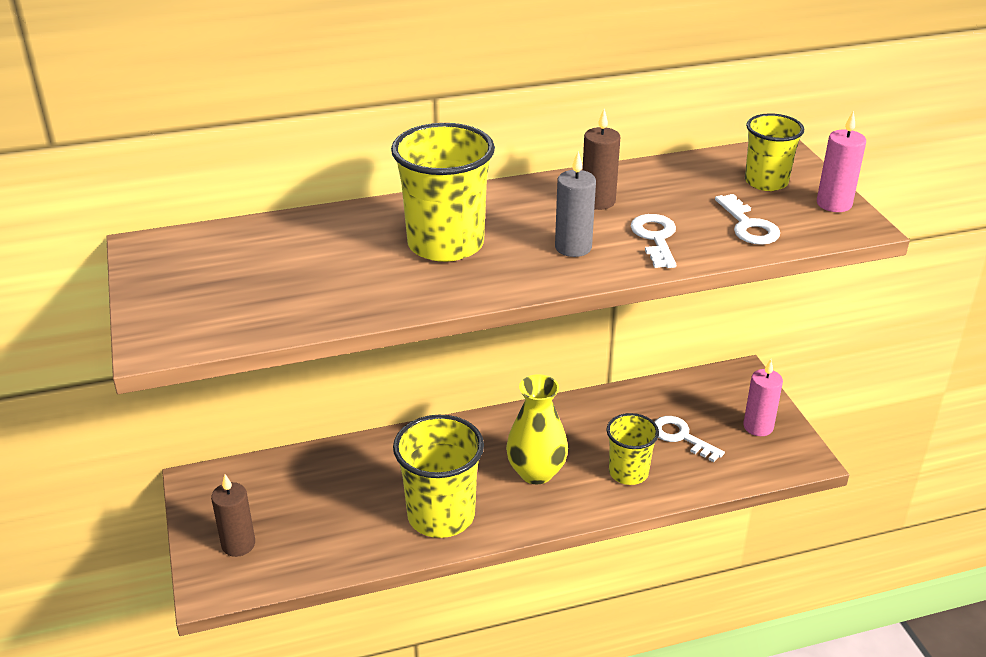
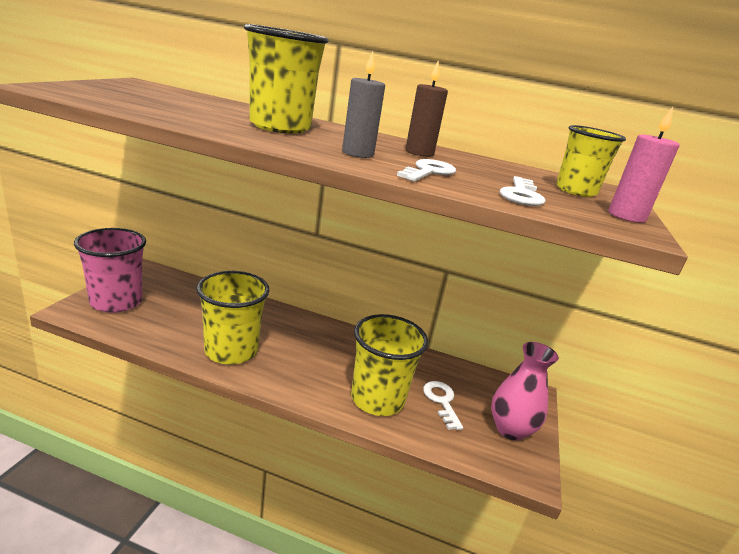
camera: 30 degrees right, 10 degrees down
(238, 544) = (116, 302): brown candle -> pink cup
(536, 472) = (318, 364): yellow vase -> none
(628, 472) = (377, 399): yellow cup -> yellow cup, size x1.63
(758, 427) = (510, 429): pink candle -> pink vase

